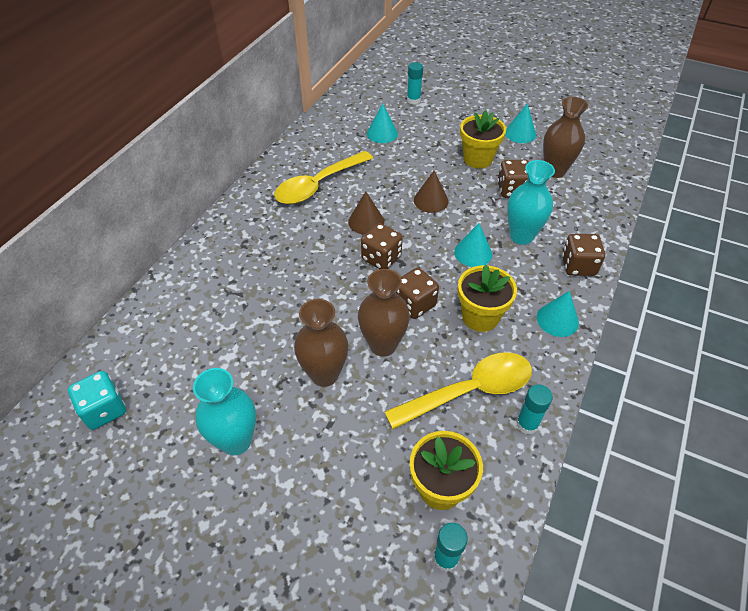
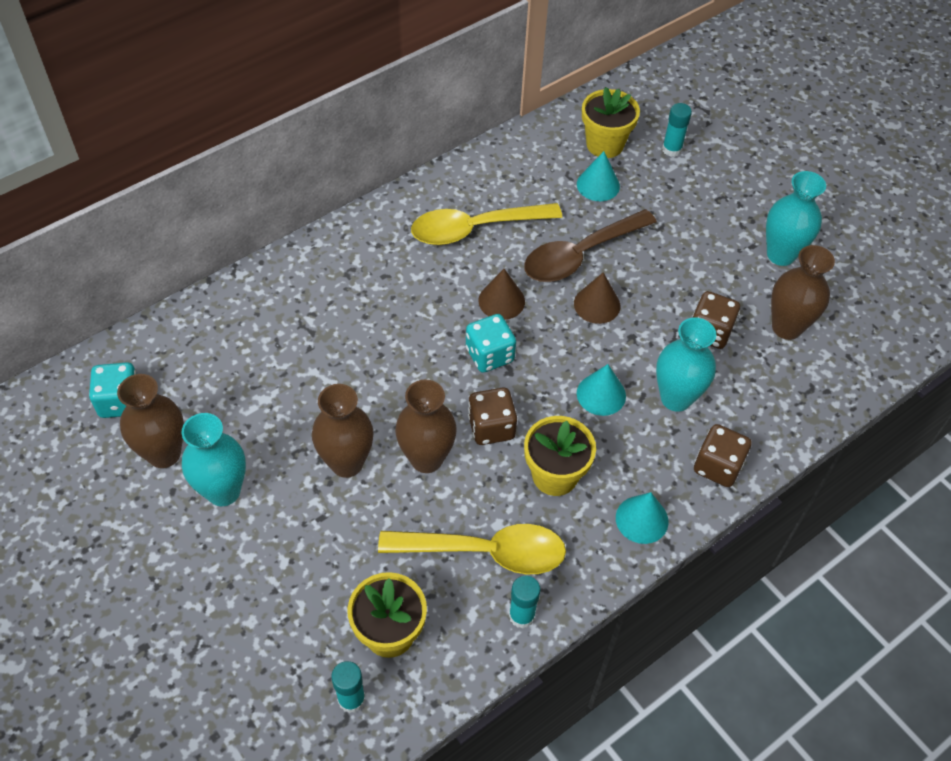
camera: 25 degrees right, 5 degrees up
(167, 434) = (164, 454): none -> brown vase
(381, 258) = (489, 355): brown dice -> turquoise dice
(399, 176) = (580, 255): none -> brown spoon
(477, 159) = (696, 270): yellow flower pot -> yellow flower pot (605, 144)
(520, 133) = (781, 254): turquoise cone -> turquoise vase

